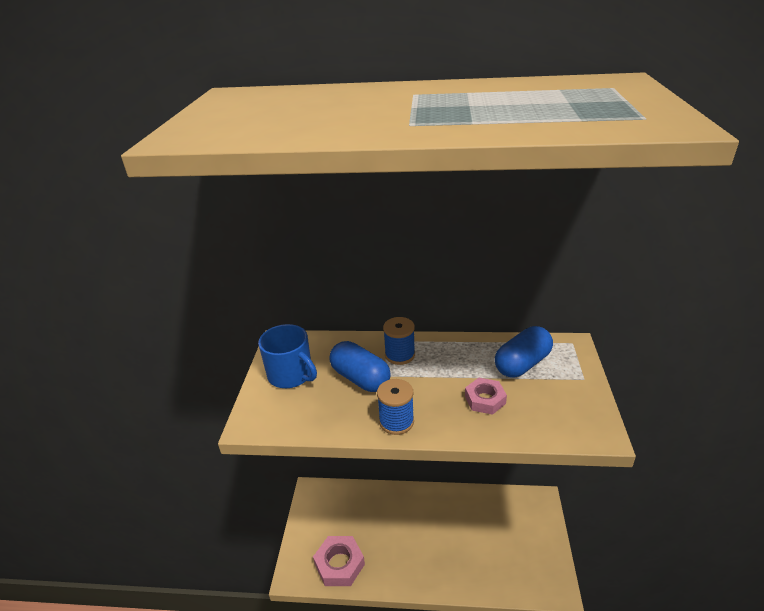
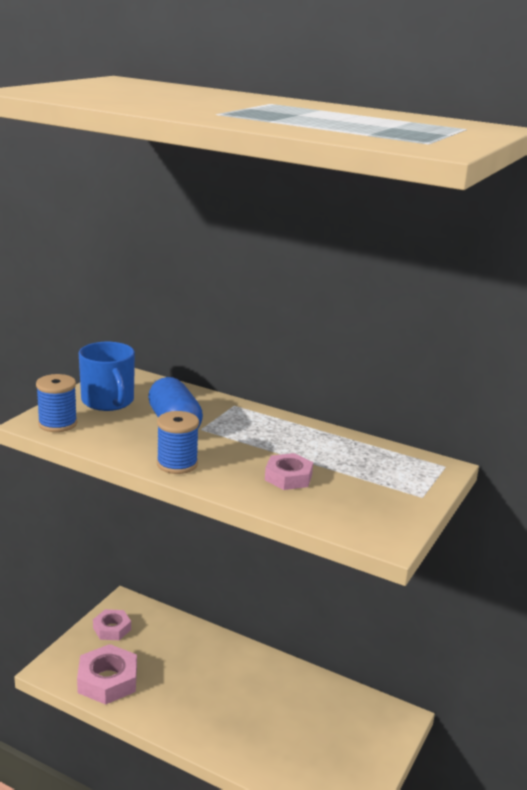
camera: 20 degrees right, 10 degrees down
(315, 517) = (112, 629): none -> pink nut
(400, 355) = (235, 419): blue spool -> blue spool (57, 424)
(522, 364) = (363, 464): blue capsule -> none

